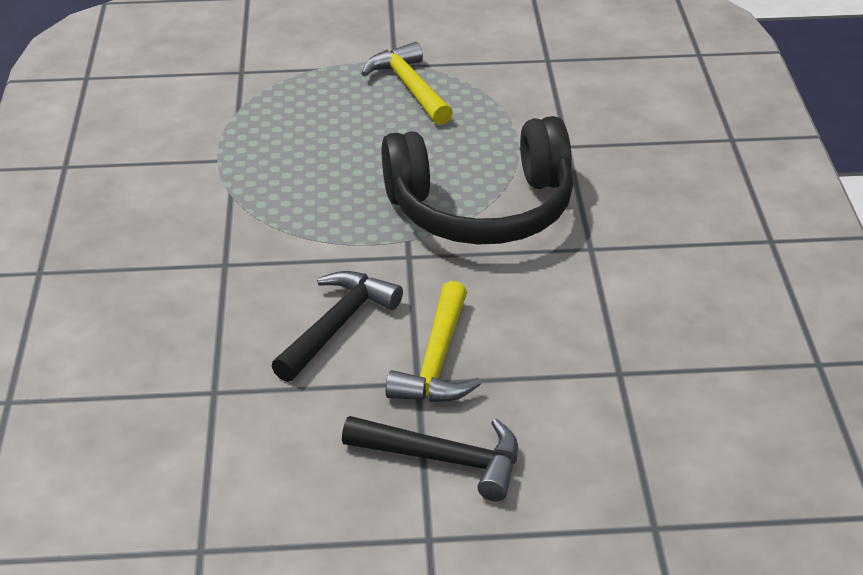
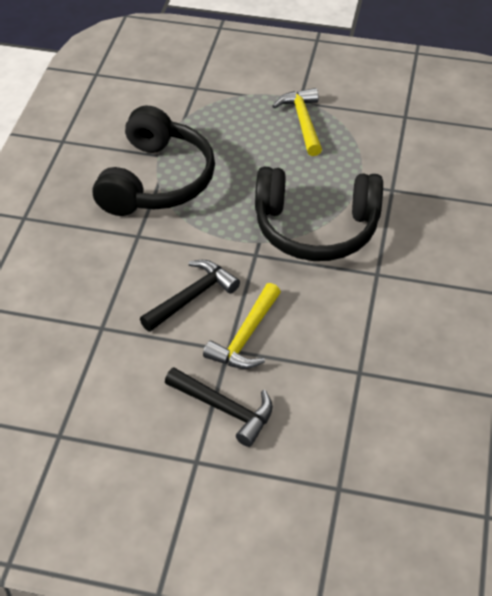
camera: 15 degrees right, 10 degrees up
(227, 191) = (157, 181): none -> black headphones

